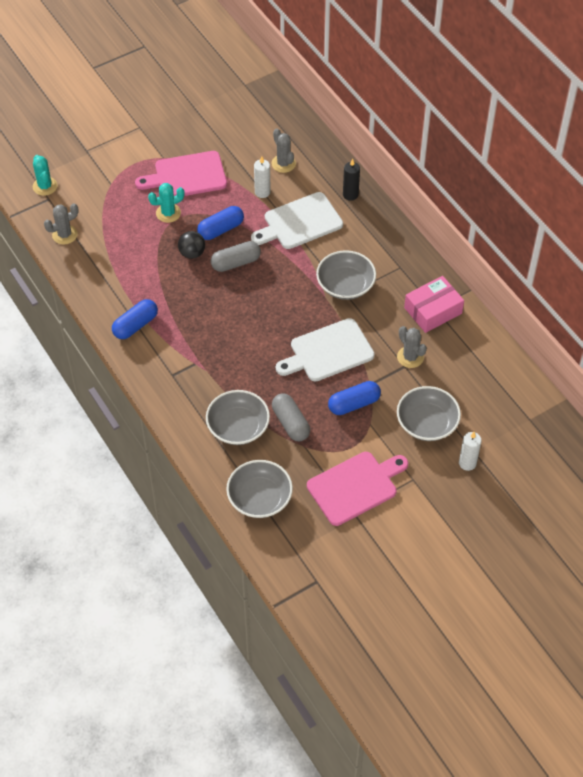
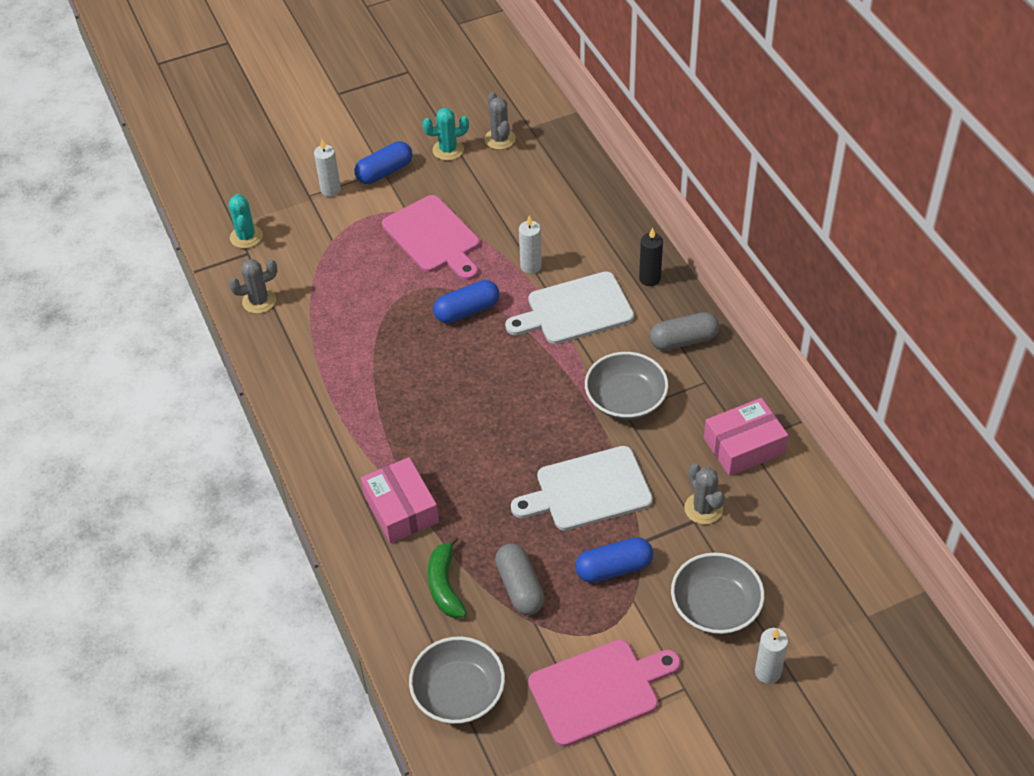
camera: 10 degrees right, 5 degrees down
(102, 145) = (331, 190): none -> white candle
(135, 325) = (329, 429): blue capsule -> blue capsule (384, 172)
(168, 213) = (400, 284): turquoise cactus -> turquoise cactus (448, 150)
(186, 176) = (433, 237): pink cutting board -> pink cutting board turned 120 degrees counterclockwise
(192, 253) = (423, 339): black ball -> none
(198, 377) = (401, 509): none -> pink box
(236, 262) = (480, 356): grey capsule -> grey capsule (683, 340)
(238, 427) = (445, 585): grey bowl -> green banana
(283, 164) = (565, 231): grey cactus -> grey cactus (500, 139)

